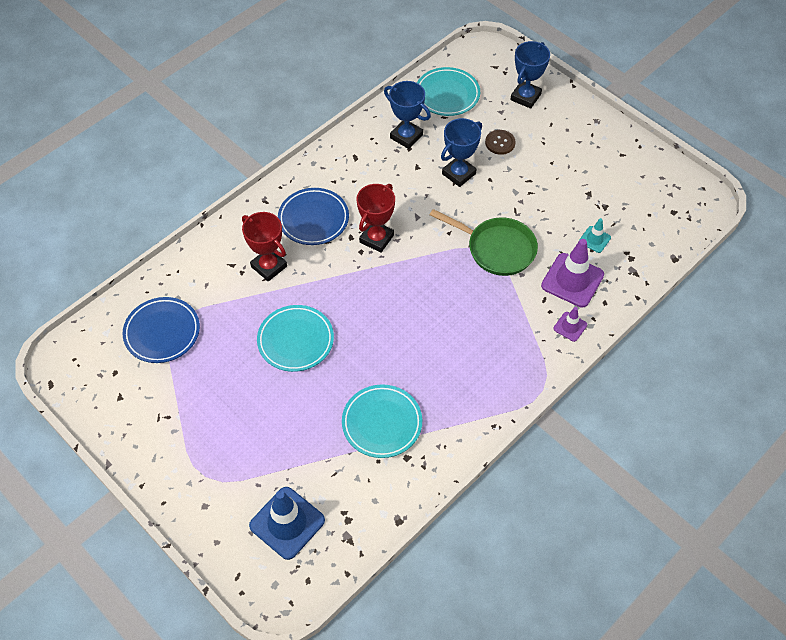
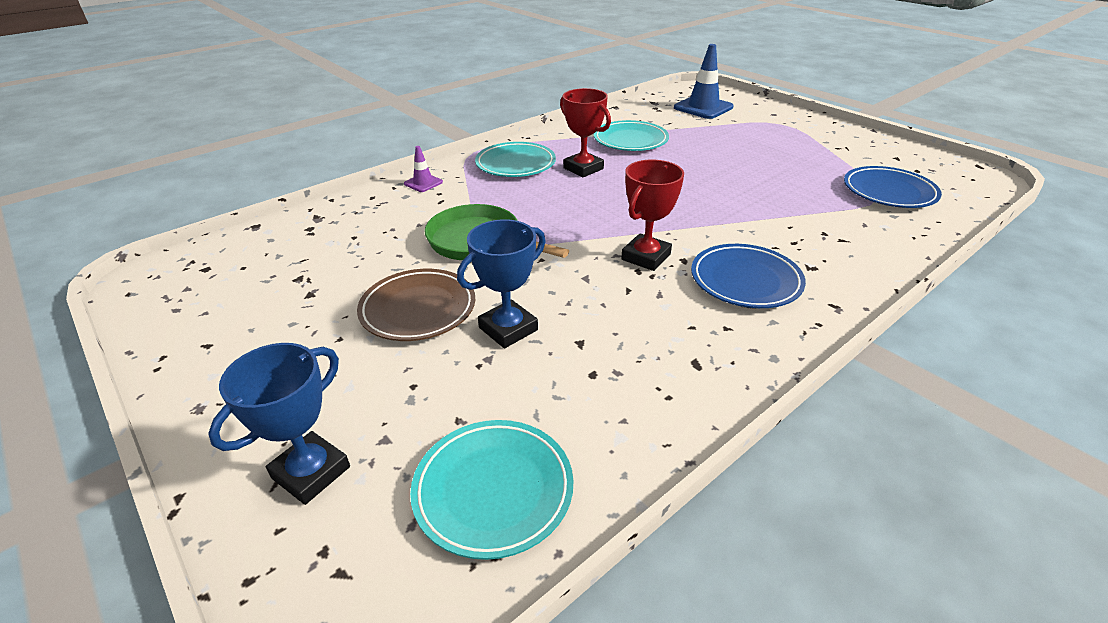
camera: 175 degrees left, 20 degrees down
(269, 266) = (790, 236): red trophy -> red trophy (583, 168)
(295, 340) = (730, 183): turquoise plate -> turquoise plate (515, 164)
(406, 136) = (597, 396): blue trophy -> none
(500, 143) = (415, 375): brown button -> none
(516, 185) = (418, 309): none -> brown plate
(572, 280) = (397, 213): purple traffic cone -> none
(594, 239) = (342, 245): turquoise traffic cone -> none

